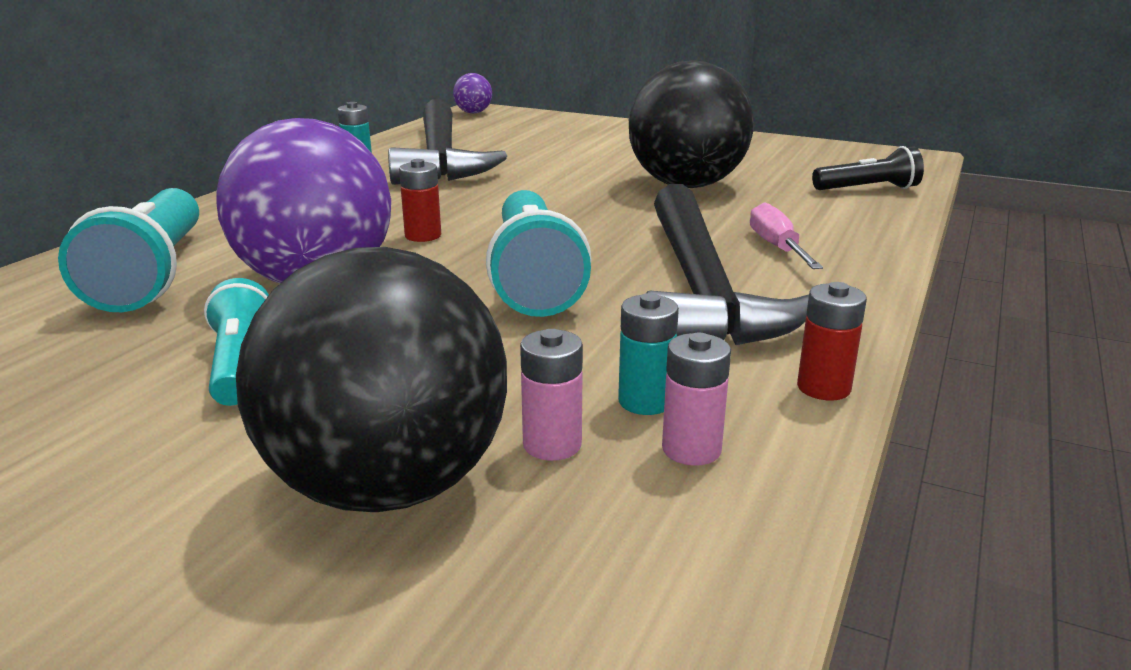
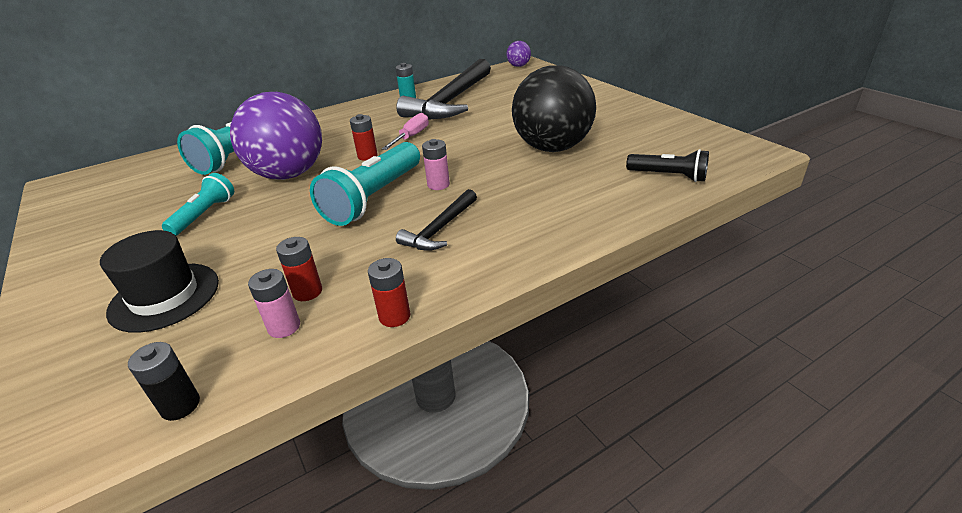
camera: 35 degrees right, 10 degrees up
(388, 486) = (164, 296): black ball -> black hat
(552, 445) = (240, 300): pink battery -> pink battery (438, 185)
(645, 401) = (307, 292): turquoise battery -> red battery
(701, 288) = (440, 229): black hammer -> black hammer, size x0.49
(718, 597) = (180, 405): none -> black battery
(777, 247) = (528, 210): pink screwdriver -> pink screwdriver (412, 136)

